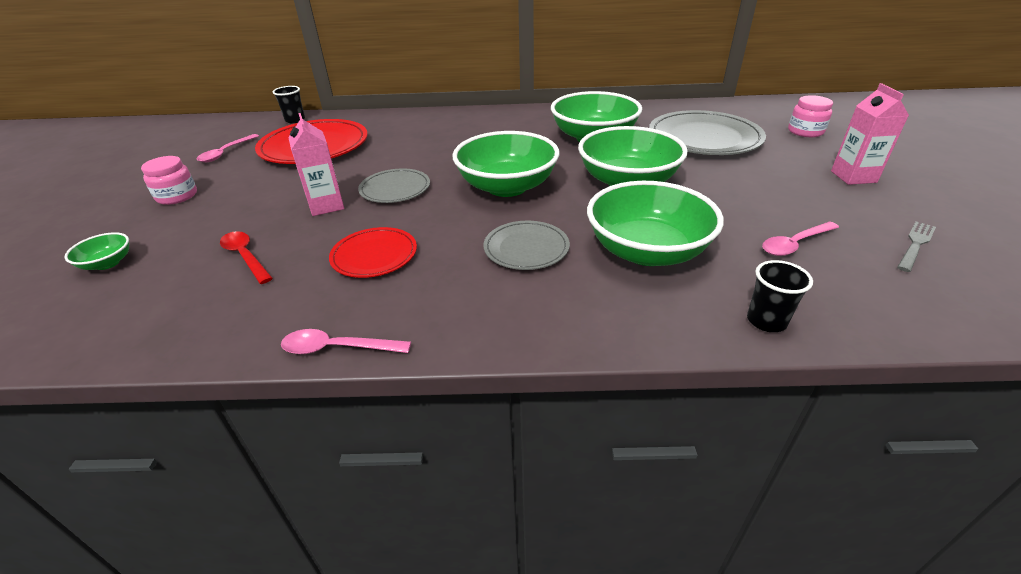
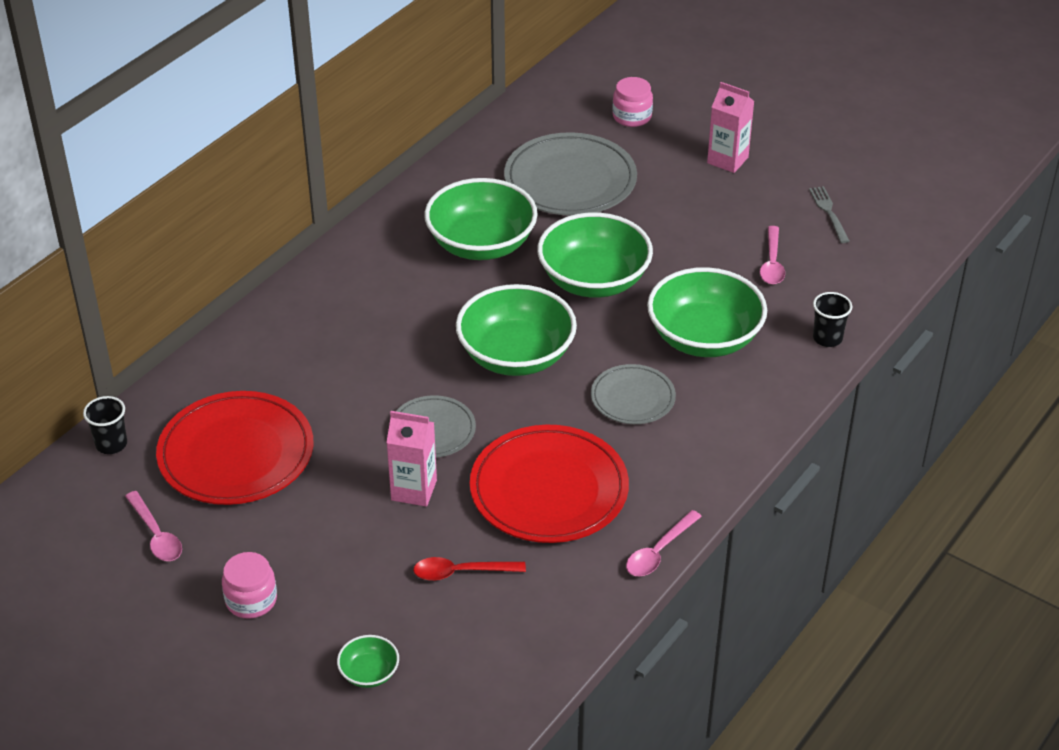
camera: 55 degrees left, 5 degrees up
(374, 255) = (549, 489): red plate -> red plate, size x1.78

